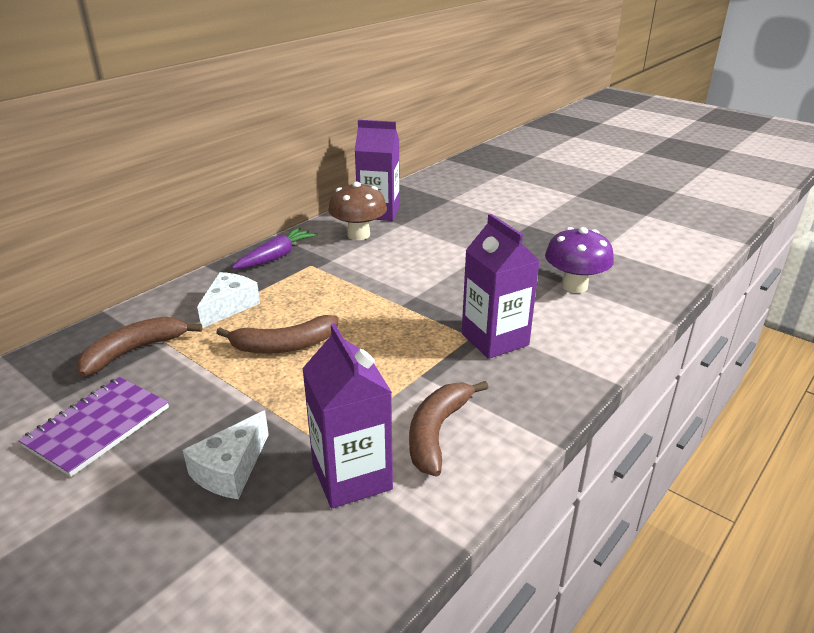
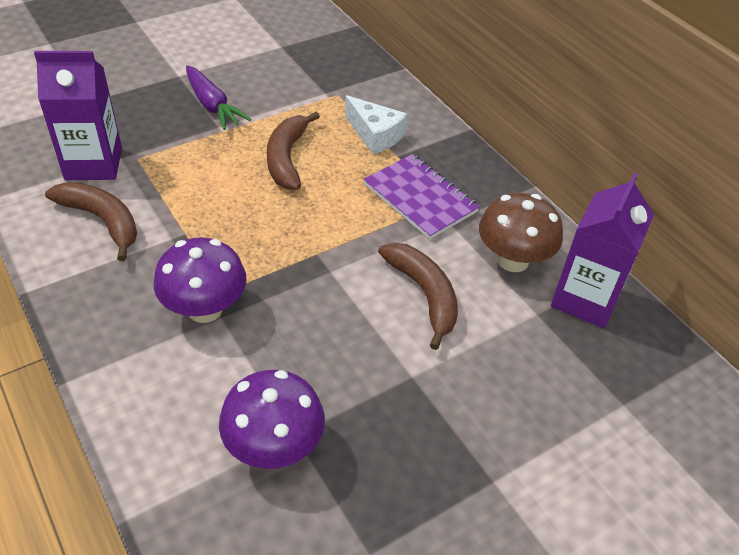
camera: 105 degrees right, 15 degrees up
(98, 427) = (238, 62): purple notebook -> purple notebook (420, 198)
(134, 351) = (327, 80): brown banana -> brown banana (424, 295)
(231, 469) = (148, 112): white cheese -> none
(276, 256) = (473, 180): purple carrot -> purple carrot (212, 106)
(495, 339) = (205, 309): purple carton -> purple mushroom

